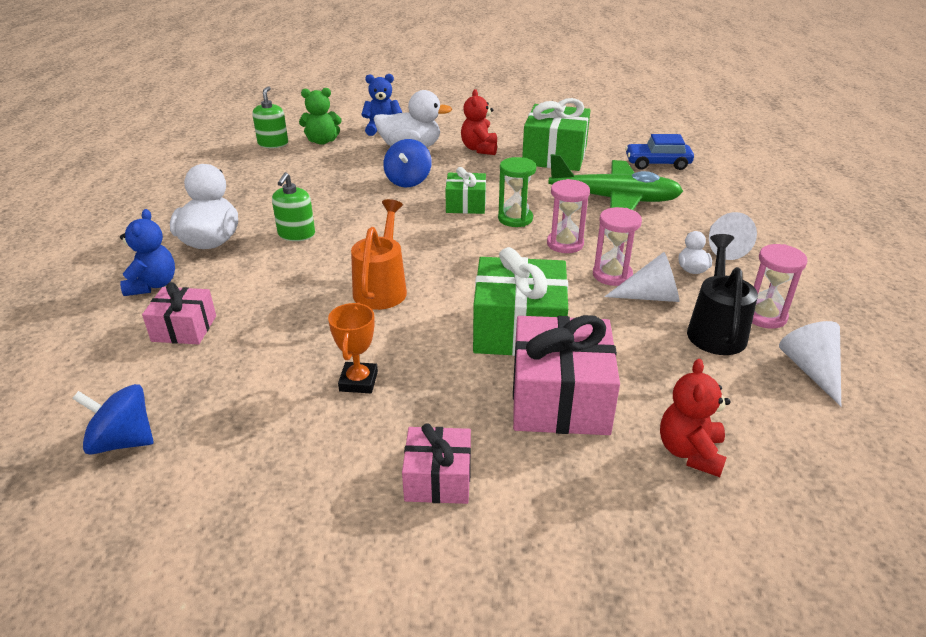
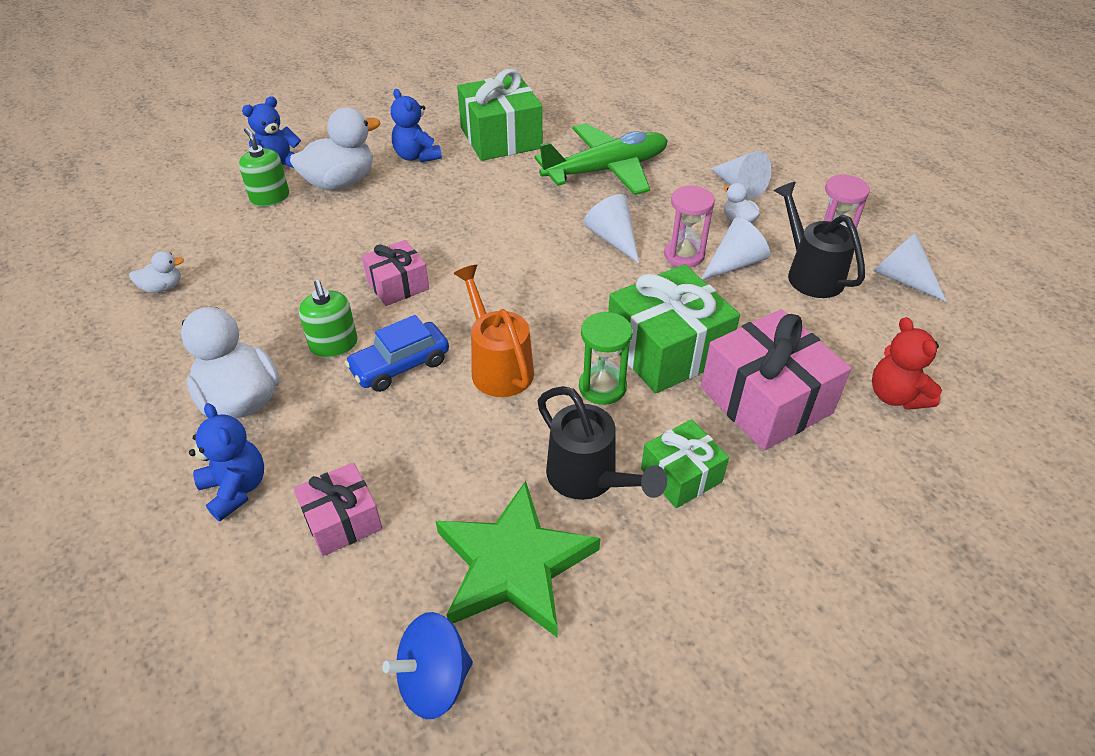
camera: 35 degrees left, 10 degrees up
(242, 170) = (163, 287): none -> white duck
(247, 405) = (514, 565): none -> green star
(273, 144) = (160, 236): green soap dispenser -> green soap dispenser (270, 198)
(322, 141) = (221, 210): green teddy bear -> none
(358, 381) = (588, 478): orange trophy -> black watering can
(408, 181) = (383, 225): blue spinning top -> none
(438, 479) = (754, 531): pink gift -> pink gift (398, 285)
(466, 204) = (475, 231): green gift -> green gift (681, 475)
(479, 149) = (417, 156): red teddy bear -> blue teddy bear
(515, 219) = (540, 229): green hourglass -> green hourglass (602, 387)
(565, 244) = (613, 238): pink hourglass -> white cone
(657, 164) = (603, 114): blue car -> blue car (400, 366)

